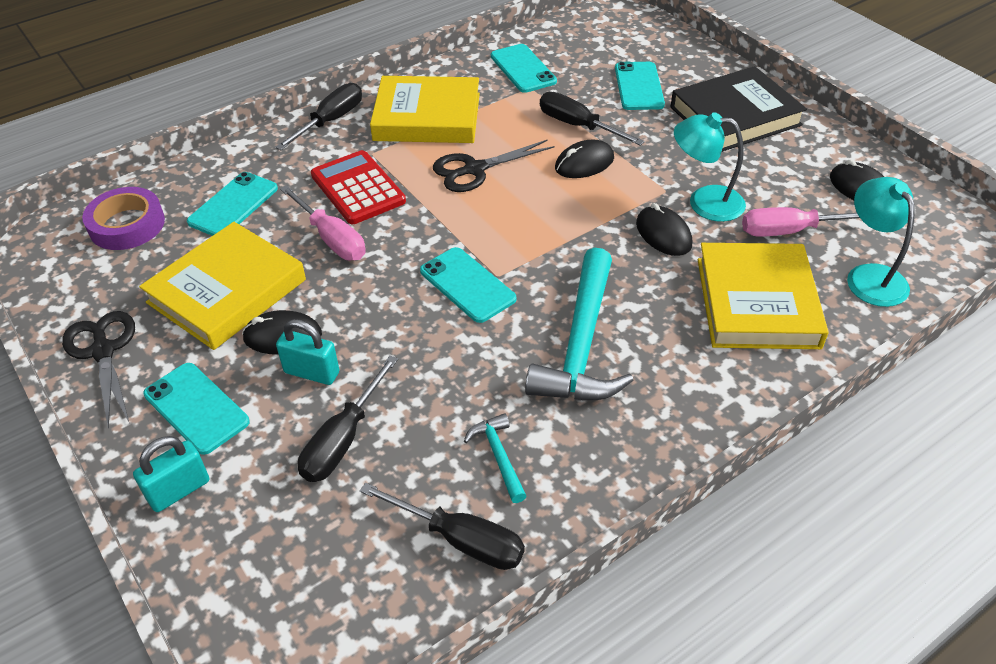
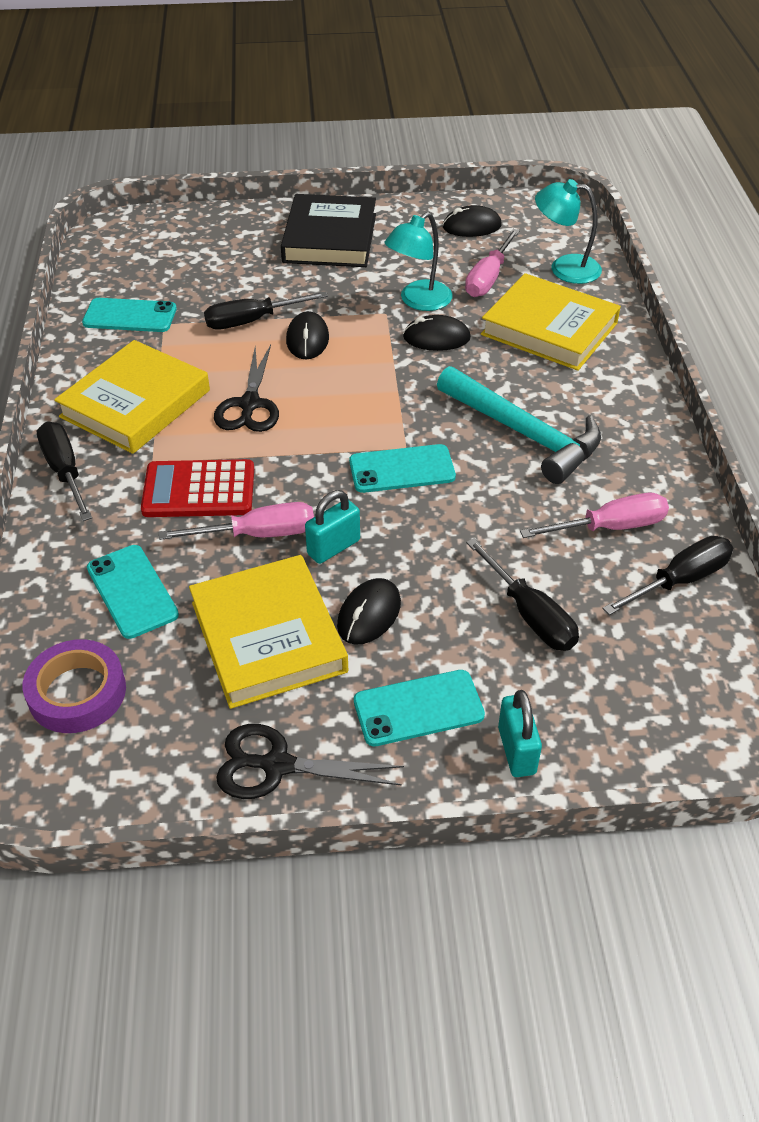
camera: 60 degrees left, 0 degrees up
(312, 372) = (433, 609): turquoise padlock -> turquoise padlock (333, 547)
(498, 456) = (610, 527): turquoise hammer -> pink screwdriver
(639, 86) = (235, 265): turquoise phone -> none

